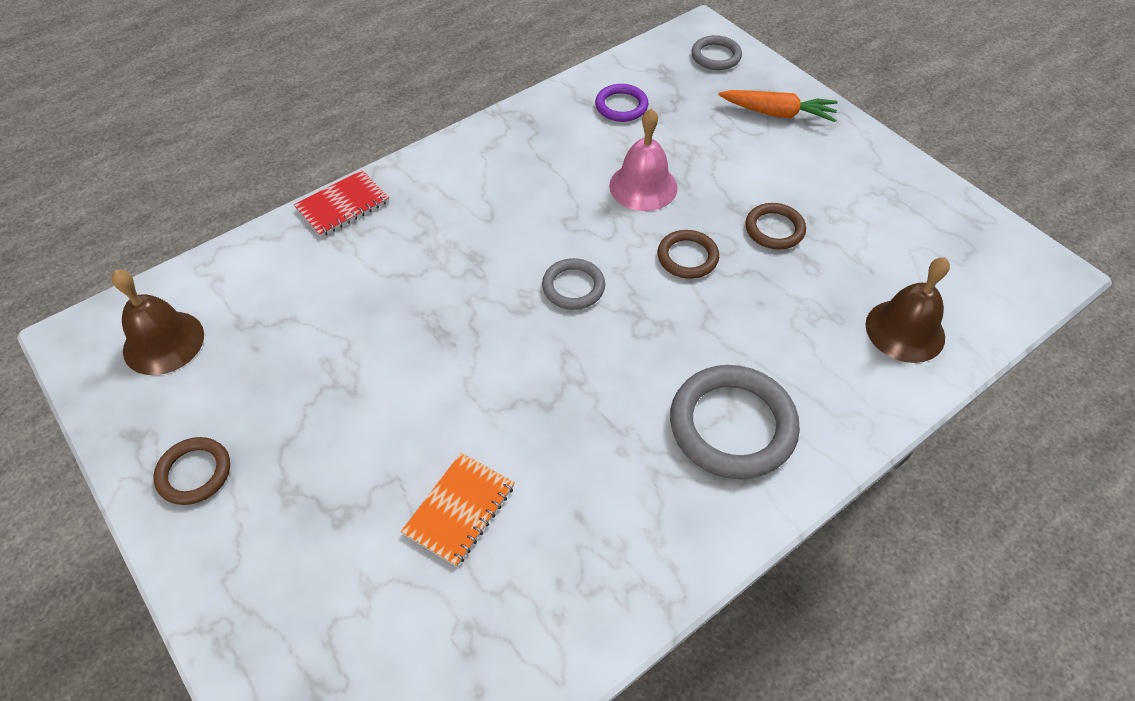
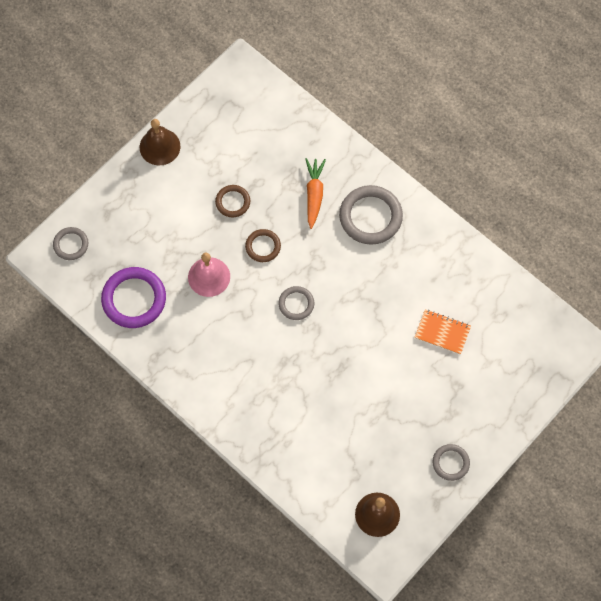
camera: 100 degrees left, 15 degrees up
(194, 473) = (450, 463): brown ring -> grey ring
(343, 205) = (255, 450): red notebook -> none
(621, 106) = (134, 299): purple ring -> purple ring, size x1.80
(777, 113) = (127, 203): orange carrot -> orange carrot (314, 194)
(905, 330) = (295, 138): brown bell -> brown bell (159, 146)

